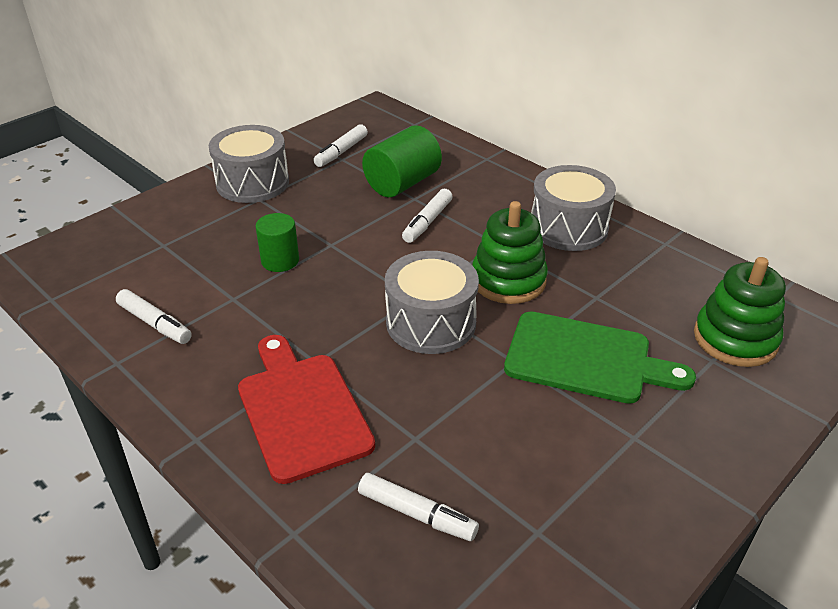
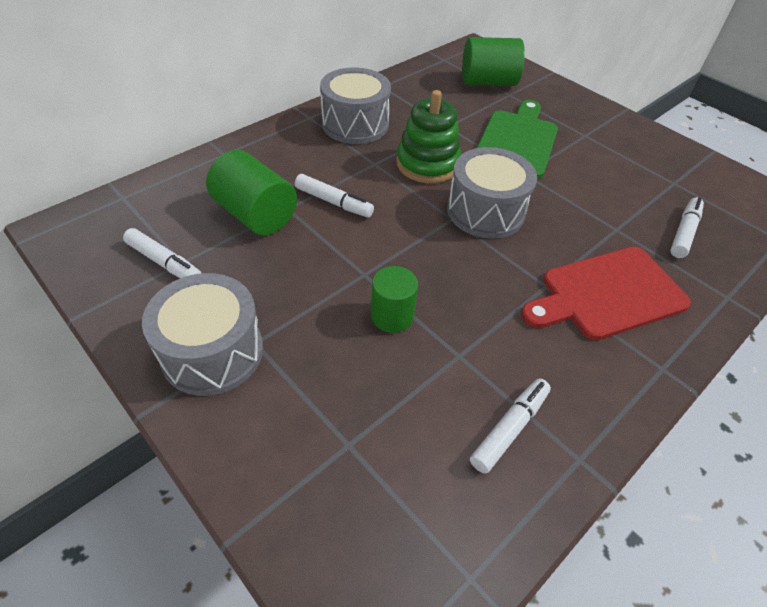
camera: 90 degrees left, 10 degrees up
(735, 339) = (488, 82): green stacking toy -> green cylinder

